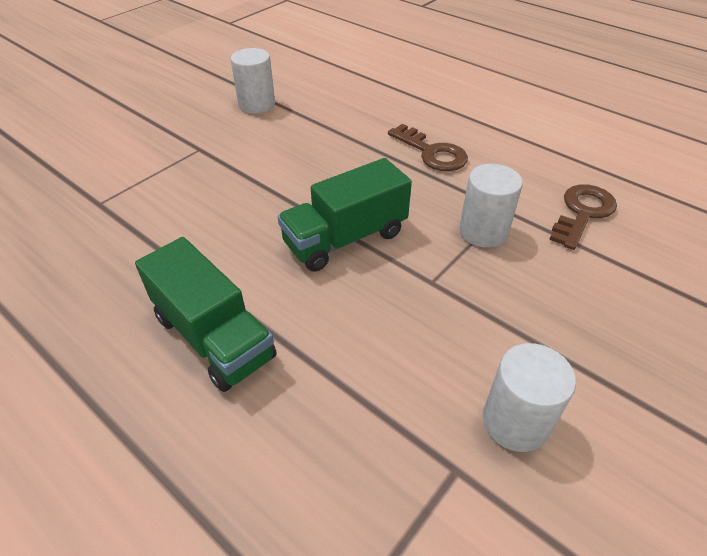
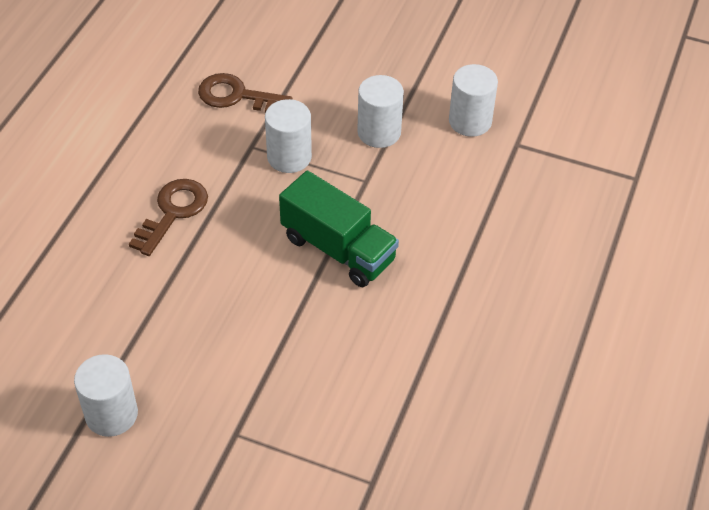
camera: 110 degrees left, 5 degrees up
(214, 337) = (487, 300): green truck -> none
(508, 313) = (379, 132): none -> white cylinder

